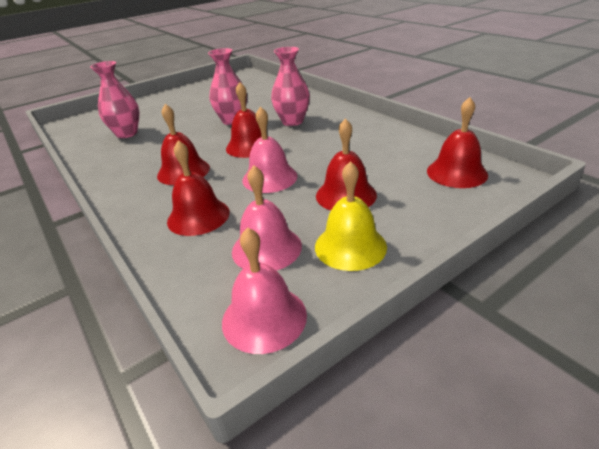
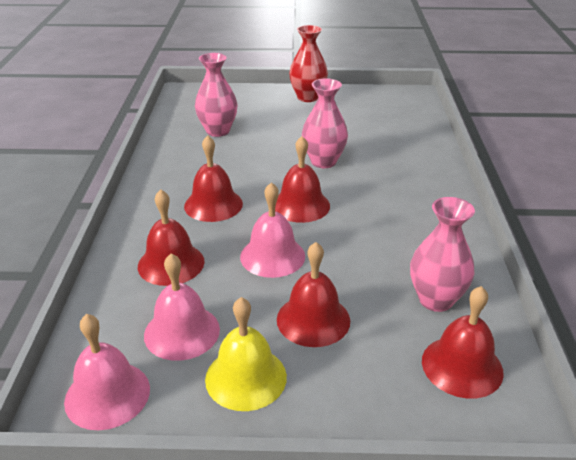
camera: 35 degrees right, 0 degrees up
(173, 95) = (308, 97): none -> red vase
(292, 121) = (379, 194): pink vase -> pink vase (436, 300)

